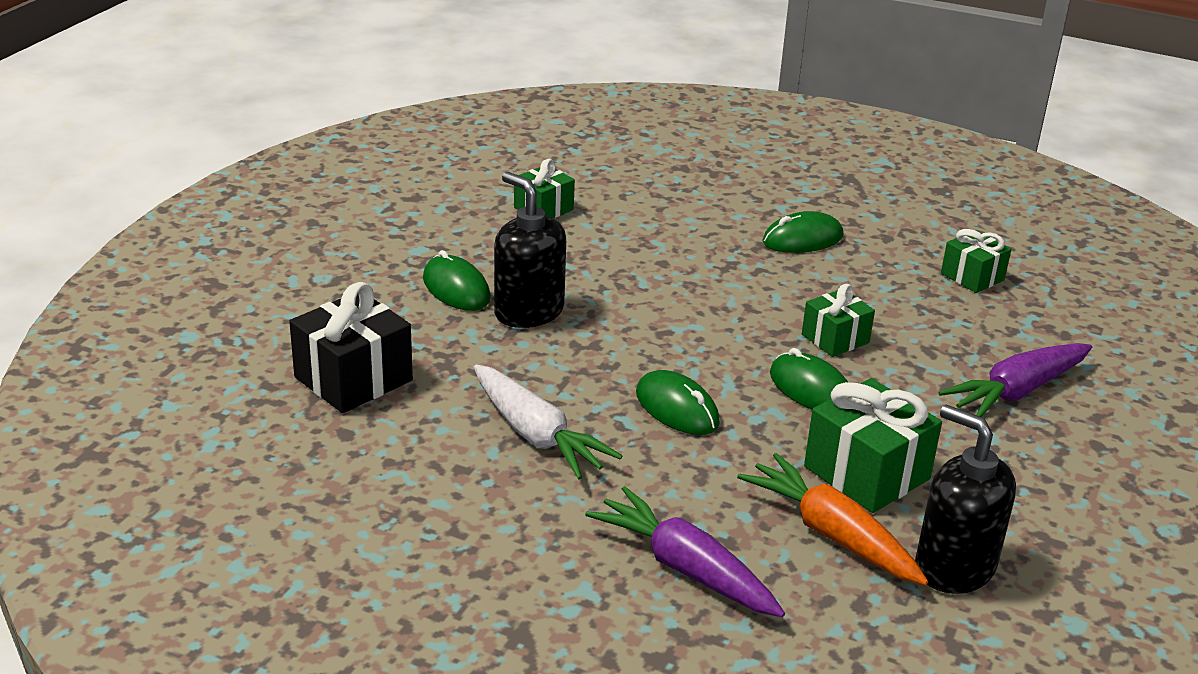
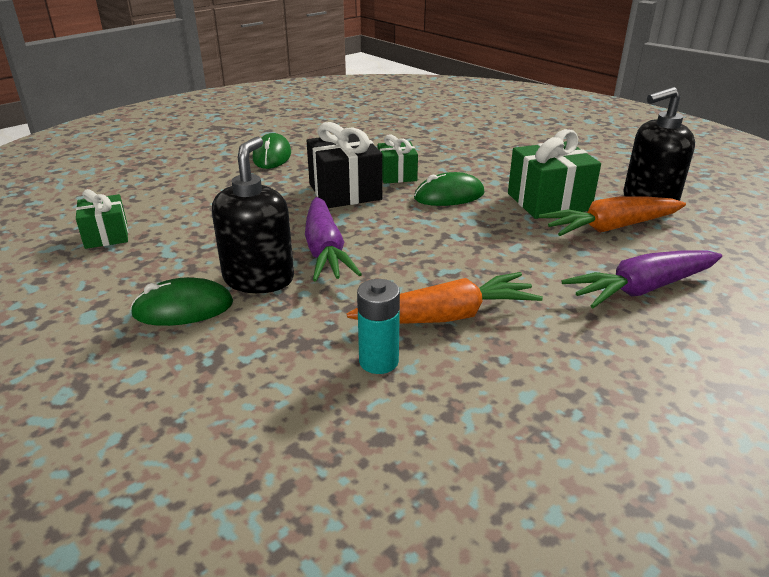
camera: 65 degrees left, 0 degrees up
(353, 379) = (285, 411): black gift -> black gift (345, 191)
(441, 410) = (378, 361): none -> turquoise battery
(528, 312) = (259, 279): black soap dispenser -> black soap dispenser turned 120 degrees clockwise
(536, 435) = (447, 316): white carrot -> orange carrot
(677, 408) = (444, 246): green mouse -> none
(972, 277) = (363, 125): green gift -> none
(1016, 392) = (485, 144): purple carrot -> purple carrot (325, 250)

